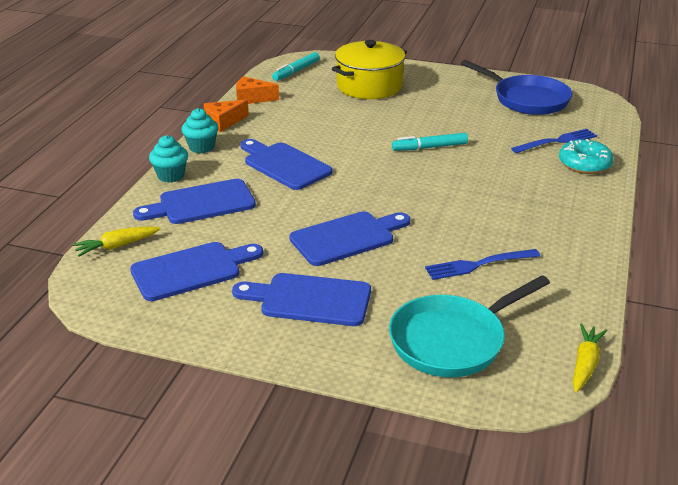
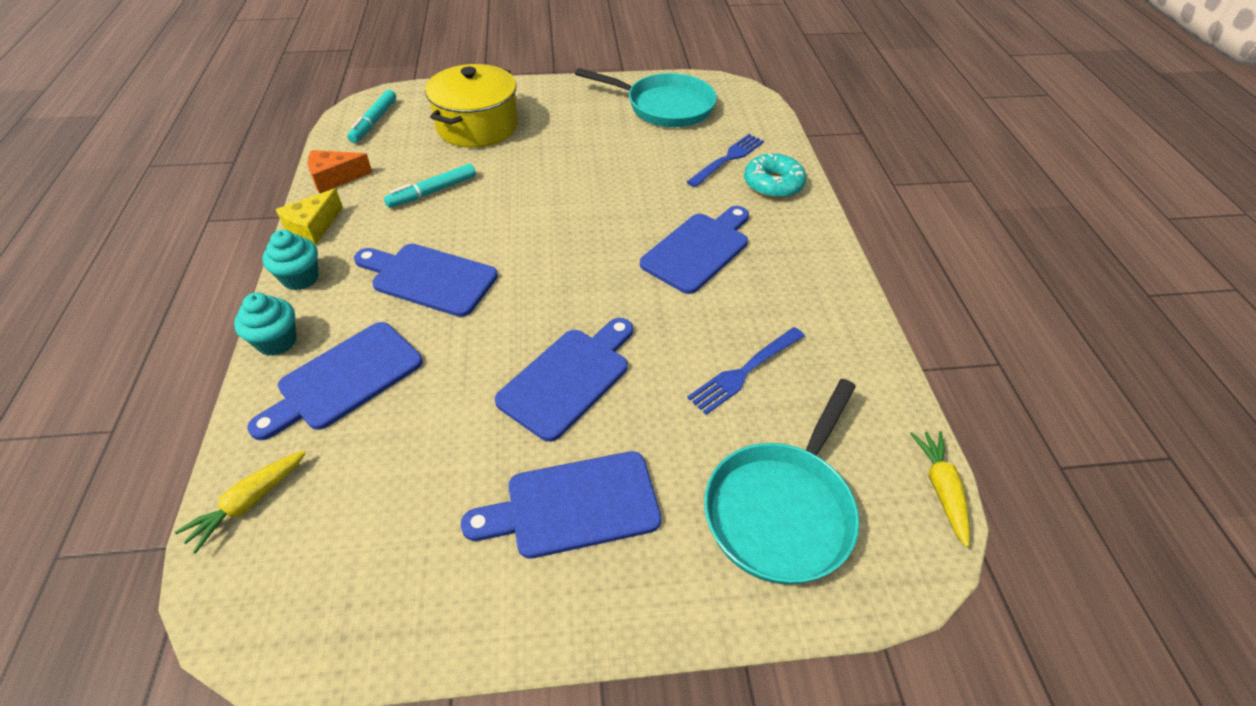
camera: 25 degrees left, 15 degrees up
(191, 270) = (384, 511): blue cutting board -> blue cutting board (698, 250)
(223, 122) = (313, 227): orange cheese -> yellow cheese
(429, 147) = (595, 203): turquoise marker -> turquoise marker (432, 192)
(527, 99) = (665, 106): blue pan -> turquoise pan

